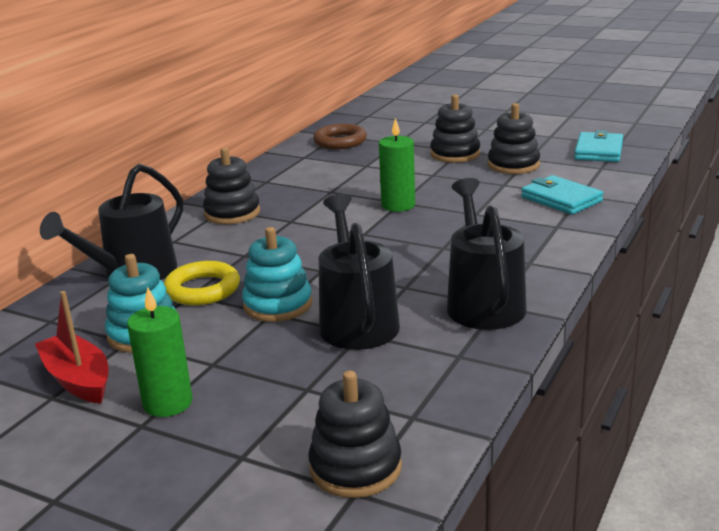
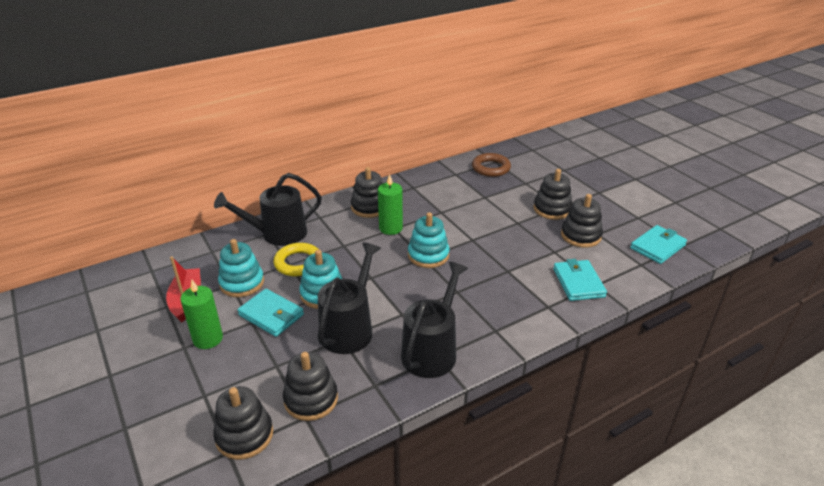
camera: 30 degrees right, 10 degrees up
(232, 347) = (271, 315): none -> turquoise wallet
(366, 230) = (428, 255): none -> turquoise stacking toy
(397, 399) = (311, 399): none -> black stacking toy
(398, 205) = (468, 242): green candle -> green candle (391, 228)

